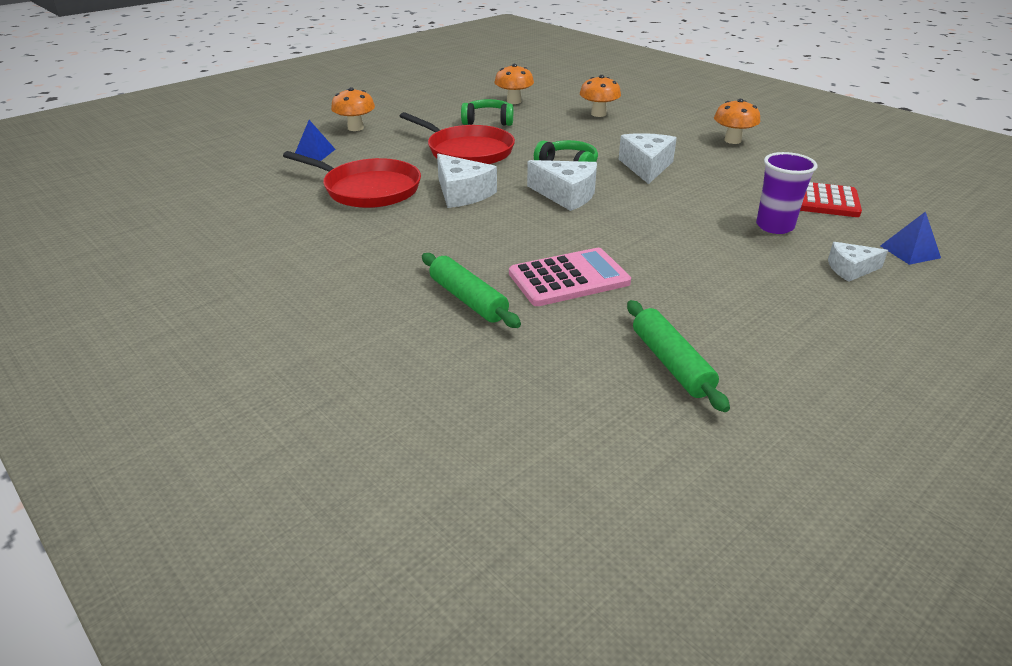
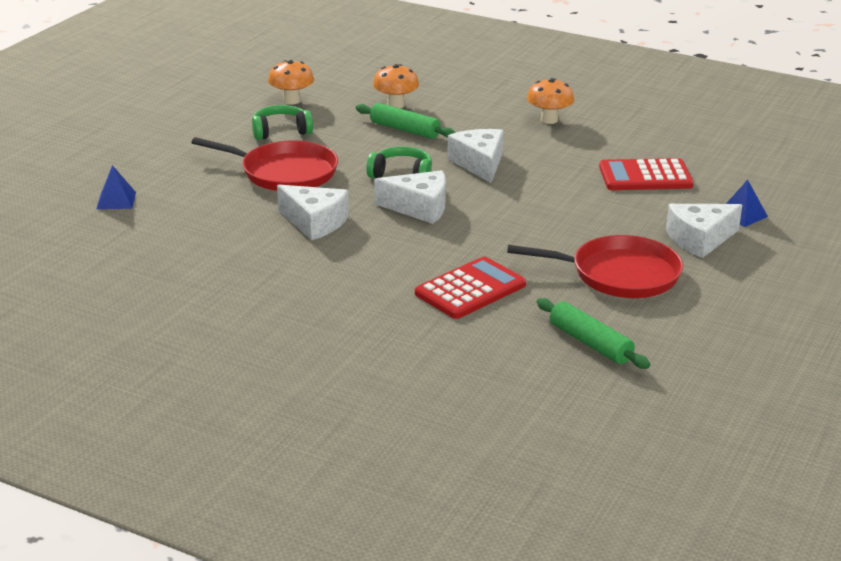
camera: 20 degrees left, 5 degrees down
(355, 128) = (135, 162): orange mushroom -> none
(368, 189) = (213, 233): red pan -> red pan (619, 274)
(468, 299) = (394, 324): green rolling pin -> green rolling pin (404, 130)
(569, 278) = (470, 289): pink calculator -> red calculator
(774, 226) = (624, 209): purple cup -> none
(850, 269) = (699, 239): white cheese -> white cheese, size x1.62

